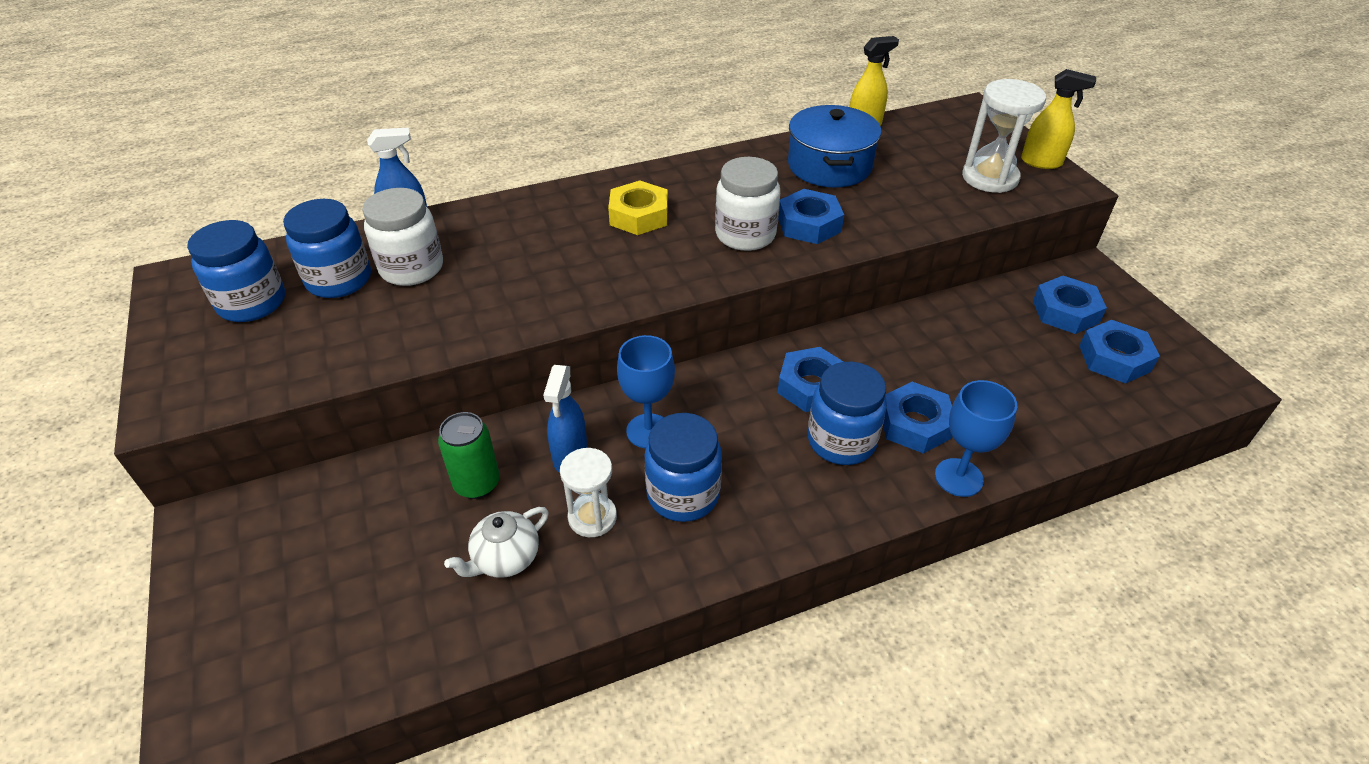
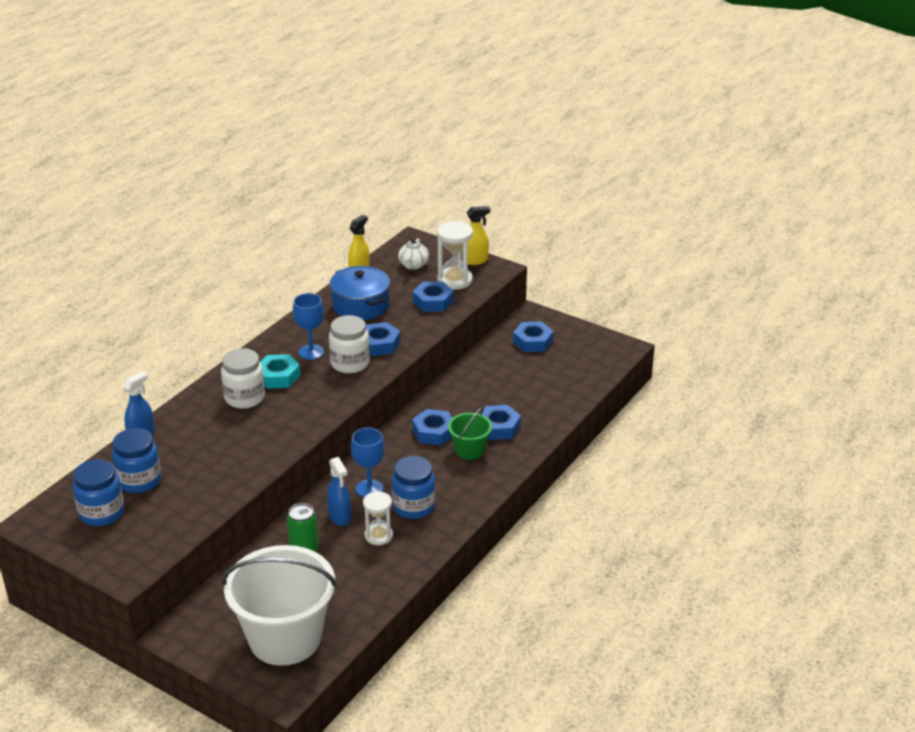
camera: 35 degrees left, 10 degrees down
(308, 623) = (285, 638): none -> white bucket
(412, 268) = (176, 457): white jar -> white jar (244, 398)
(505, 558) = (353, 570): white teapot -> white teapot (413, 265)
(639, 215) = (278, 376): yellow nut -> turquoise nut
(841, 441) = (469, 450): blue jar -> green bucket
(958, 477) = (535, 441): blue goblet -> blue goblet (311, 352)
(1114, 358) = (570, 356): blue nut -> blue nut (433, 301)

